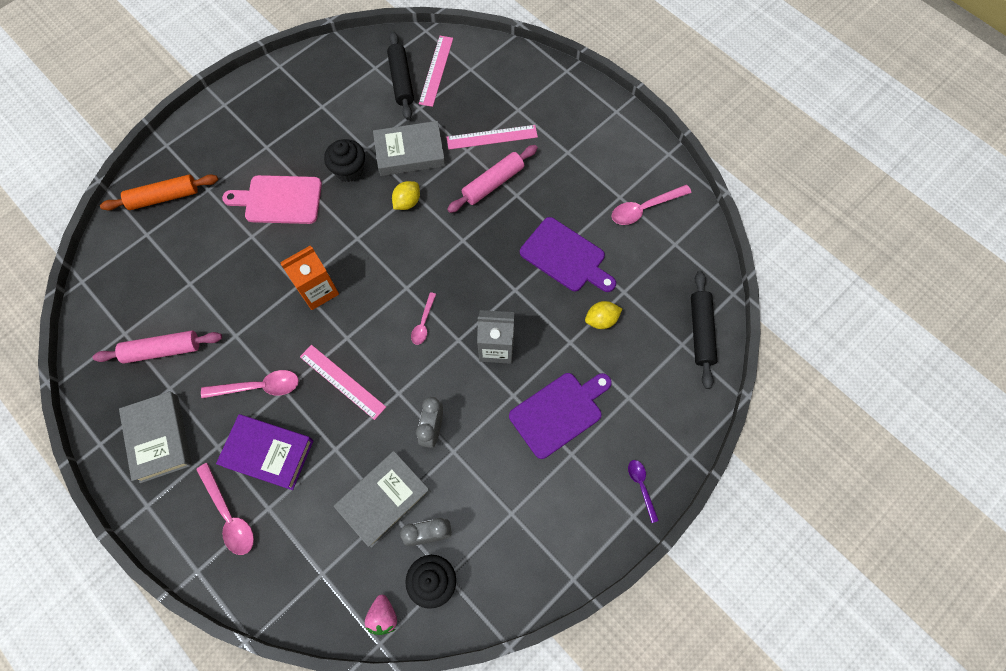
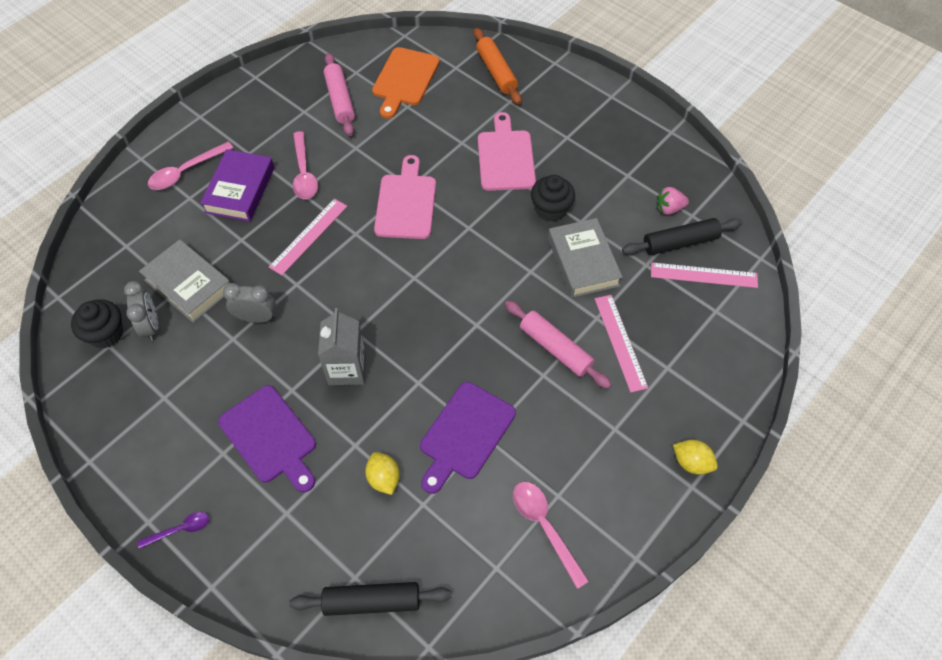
camera: 85 degrees right, 10 degrees down
(150, 284) = (404, 80): none -> orange cutting board
(159, 438) = (258, 113): grey book -> none
(318, 290) = (406, 203): orange carton -> pink cutting board
(383, 616) = (81, 297): pink strawberry -> pink strawberry (669, 208)
(407, 202) = (518, 266): yellow lemon -> yellow lemon (691, 462)
(423, 323) = (373, 297): pink spoon -> none

